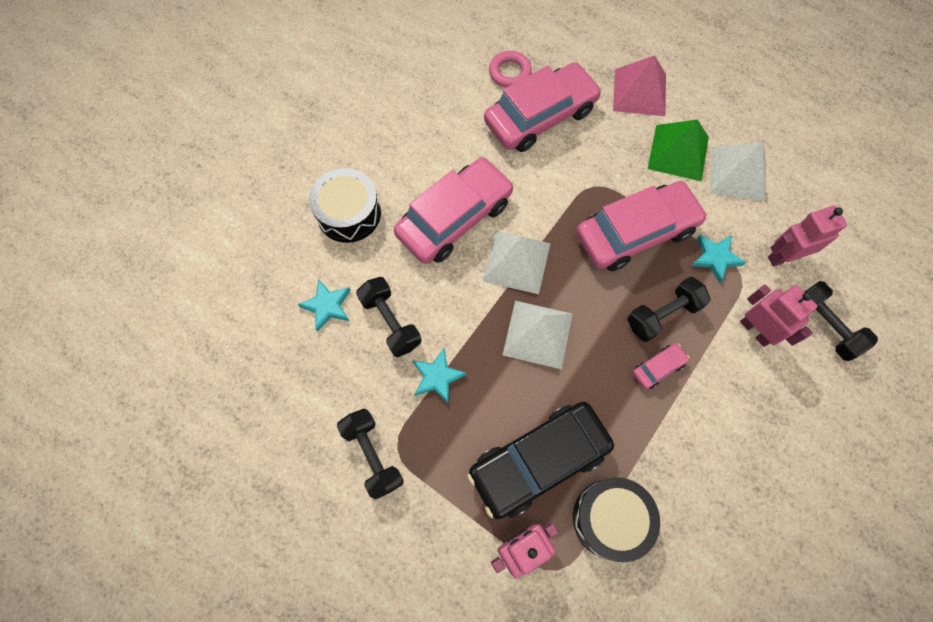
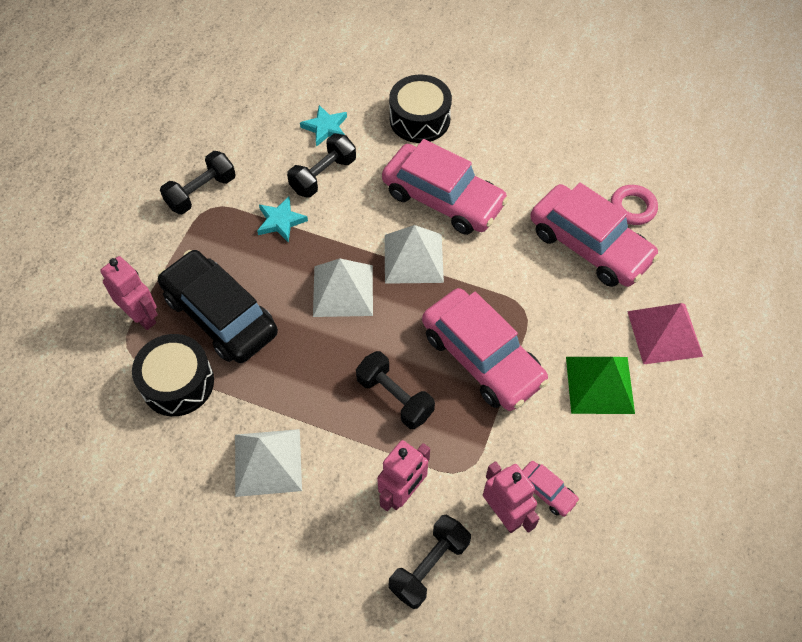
camera: 75 degrees right, 10 degrees down
(658, 368) = (335, 401): pink car -> pink car (546, 491)
(715, 258) = (478, 440): turquoise star -> none
(737, 173) = (597, 451): white pyramid -> white pyramid (268, 462)

